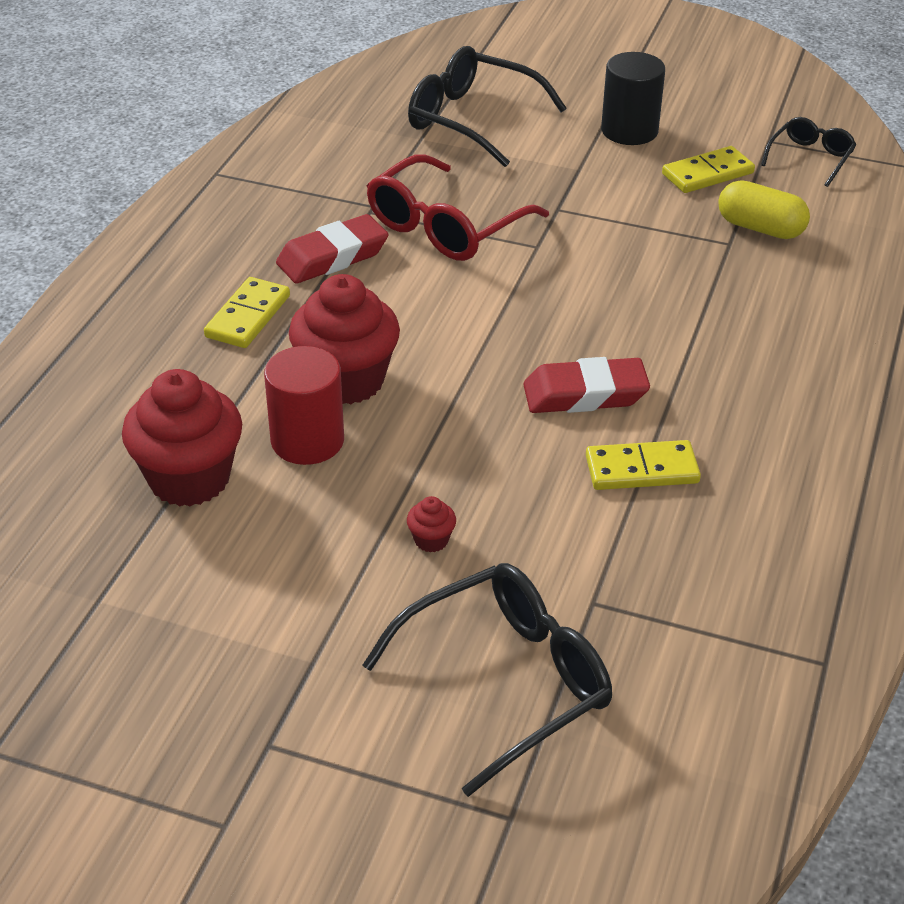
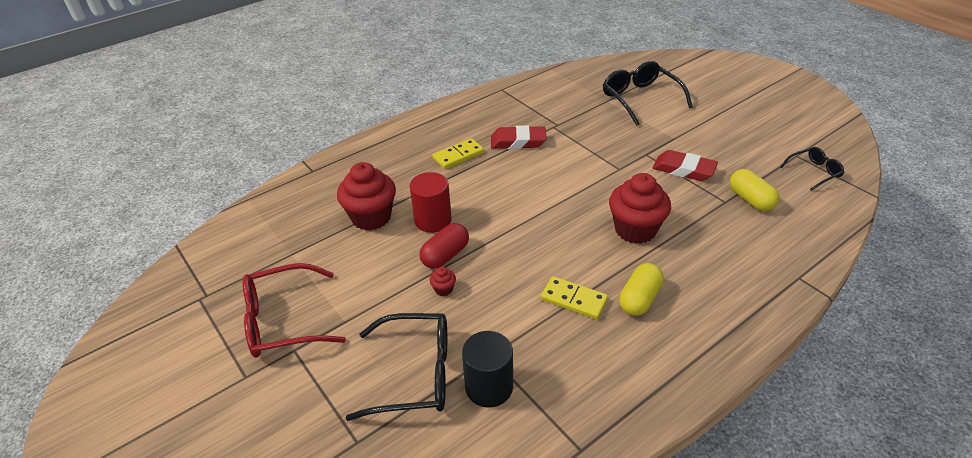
camera: 35 degrees right, 0 degrees up
(346, 380) = (474, 200): red cupcake -> red cupcake (635, 230)
(384, 487) = (445, 255): none -> red capsule
(446, 226) = (582, 145): red glasses -> red glasses (283, 321)
(585, 394) = (578, 250): red eraser -> red eraser (683, 170)
(629, 131) = (718, 127): black cylinder -> black cylinder (489, 387)
(707, 174) = (744, 162): yellow domino -> none
(730, 429) = (639, 299): none -> yellow capsule

